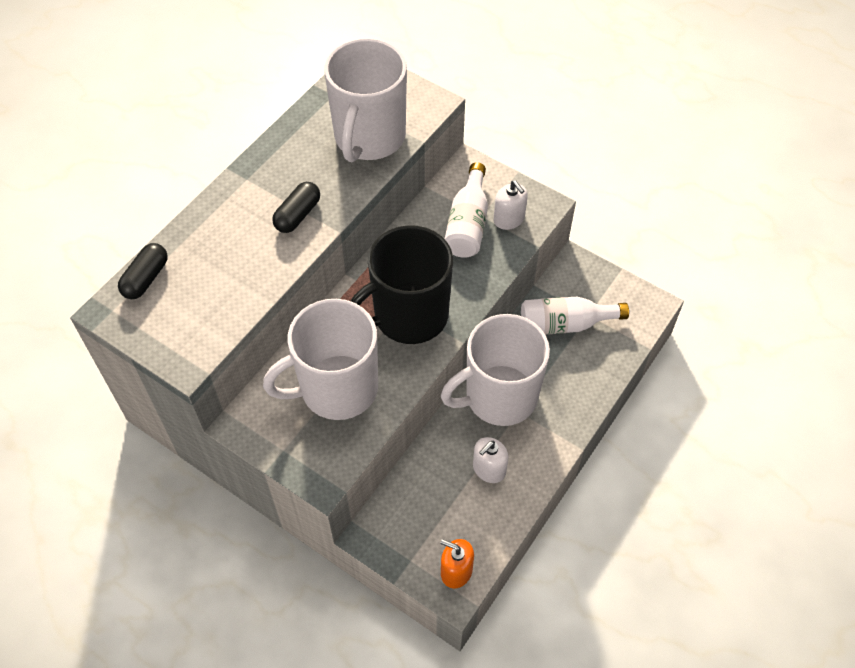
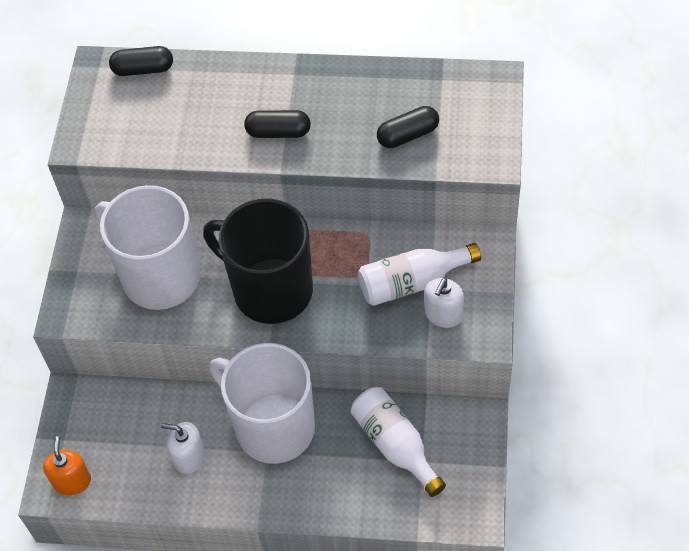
camera: 65 degrees right, 0 degrees up
(369, 138) = (408, 135): white mug -> black capsule

